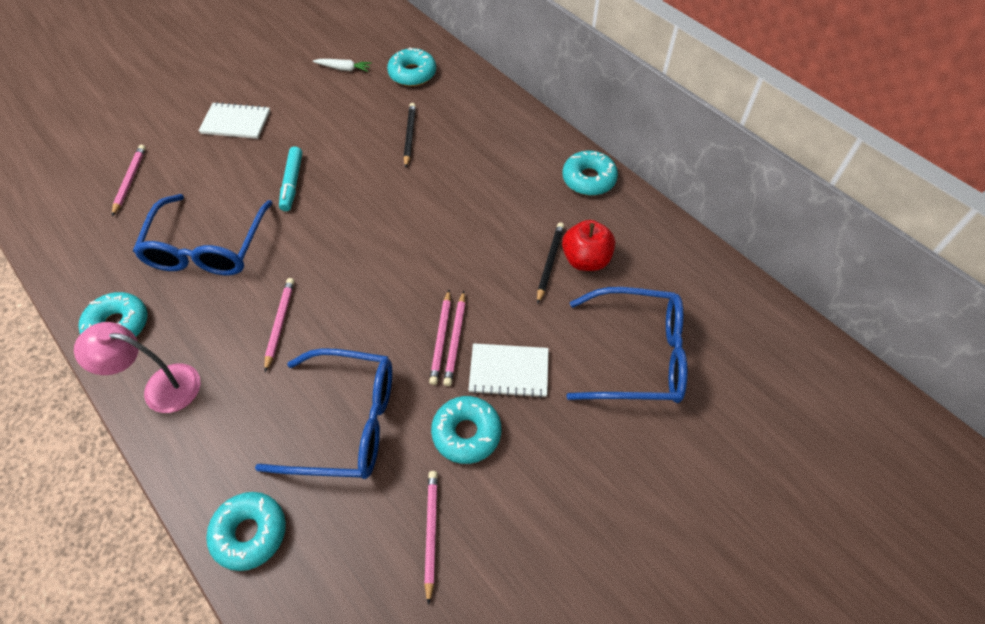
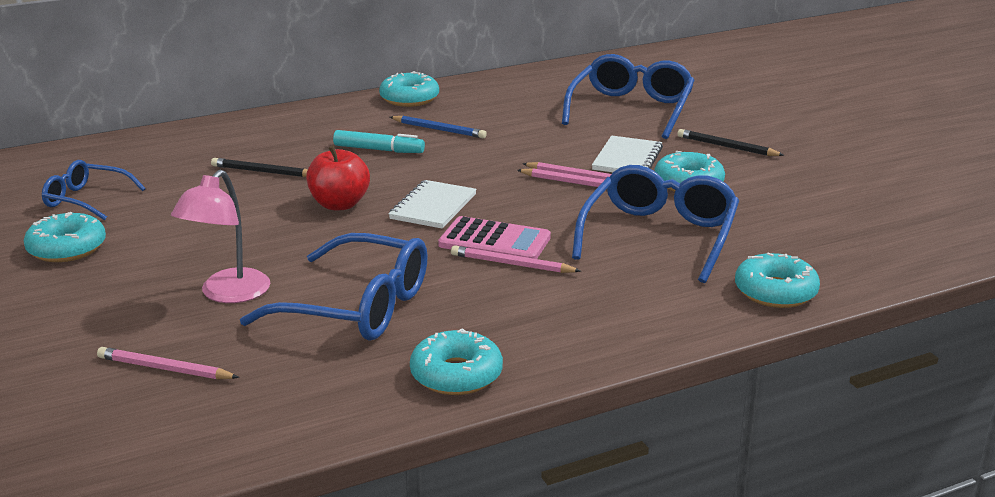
camera: 75 degrees left, 30 degrees down
(161, 387) = (572, 342): pink lamp -> pink lamp (227, 294)
(236, 122) = (117, 280): white notebook -> white notebook (433, 207)
(292, 183) = (282, 246): turquoise marker -> turquoise marker (379, 150)
(317, 304) = (494, 241): none -> pink calculator
(344, 69) = (86, 200): white carrot -> blue glasses
(412, 74) = (148, 160): turquoise donut -> turquoise donut (67, 248)
(431, 532) = (786, 207): pink pencil -> none
(526, 216) = (439, 130): none -> blue pencil
(549, 262) = (506, 127): black pencil -> black pencil (726, 147)
(585, 259) = (512, 113): red apple -> red apple (339, 204)

